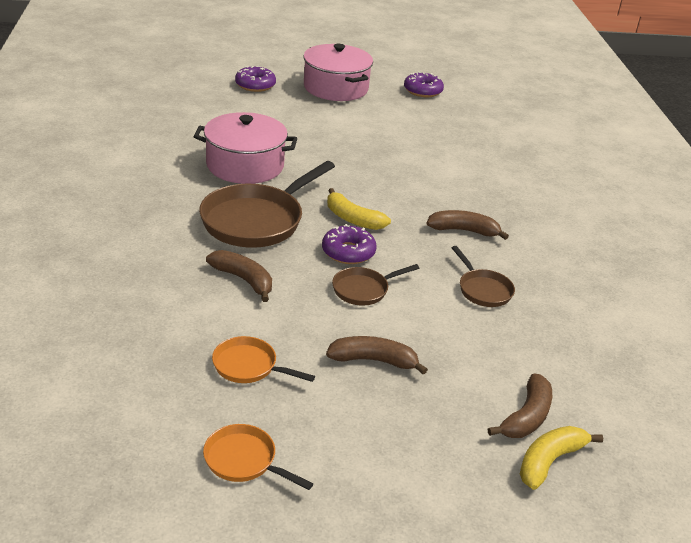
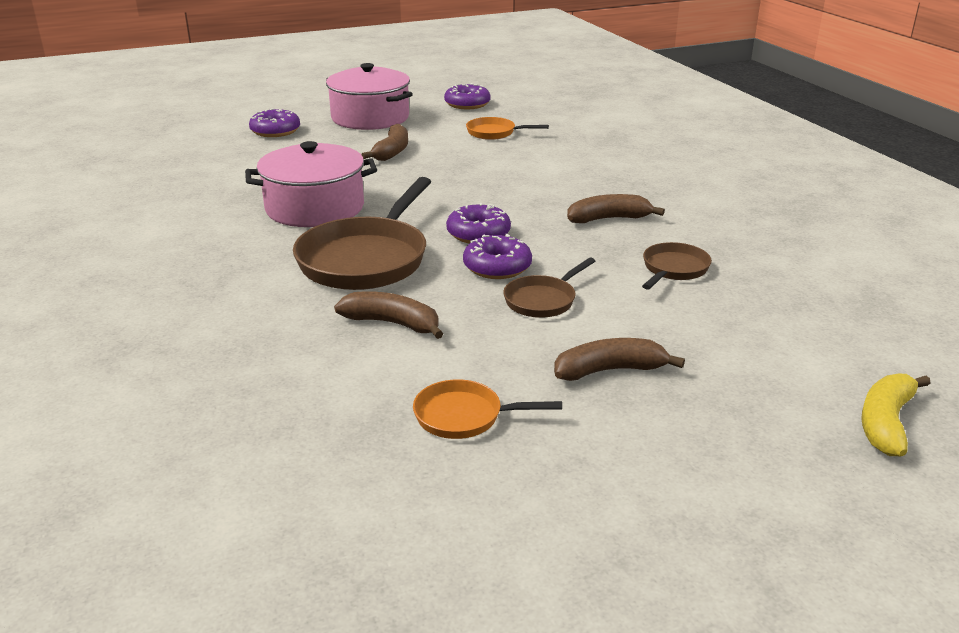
camera: 15 degrees left, 5 degrees down
(244, 461) = (535, 529): orange pan -> orange pan (494, 133)
(353, 219) = (478, 233): yellow banana -> purple donut
(483, 290) = (673, 269): brown pan -> brown pan turned 105 degrees counterclockwise
(526, 417) = (823, 384): brown banana -> brown banana (392, 151)

